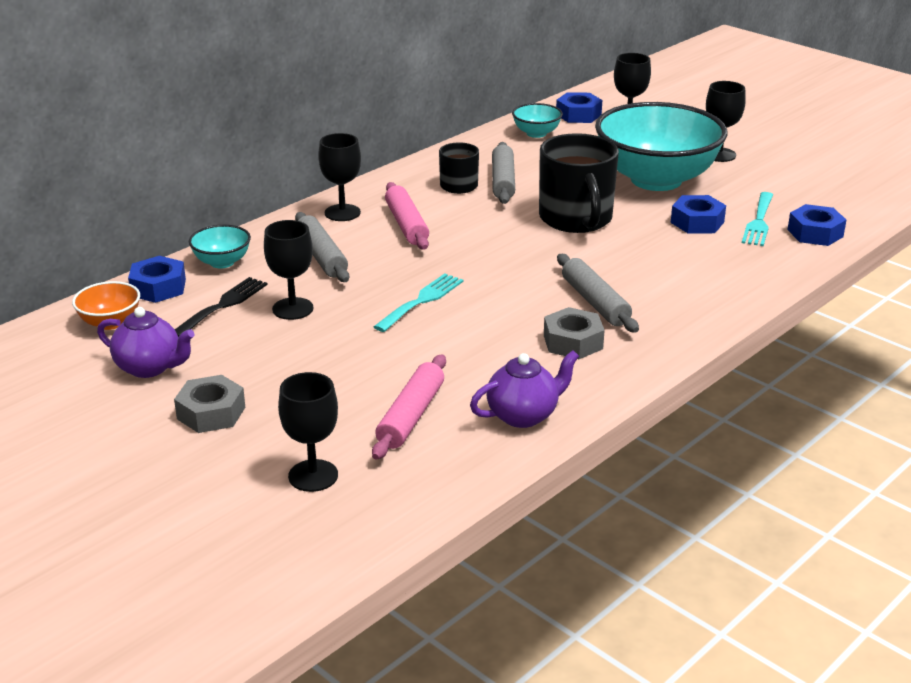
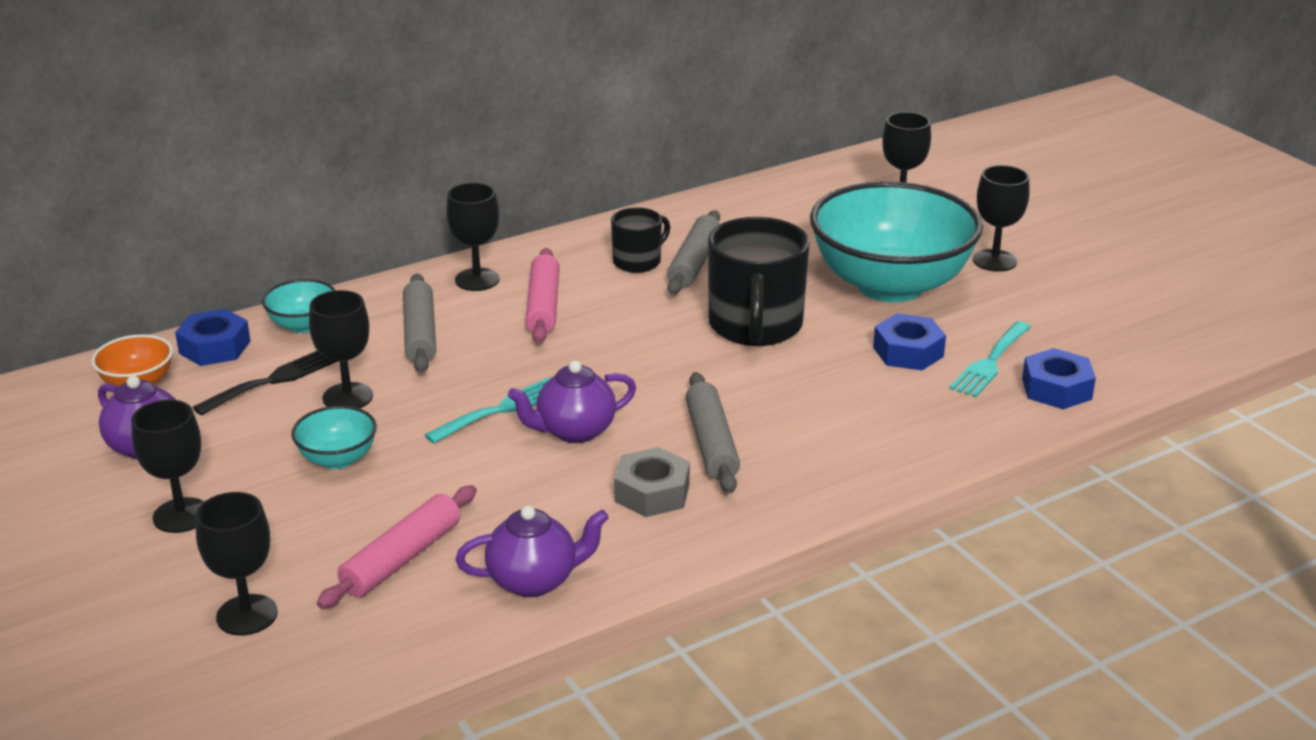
camera: 15 degrees right, 0 degrees up
(211, 413) = (181, 515): grey nut -> black goblet
(487, 308) = (574, 431): none -> purple teapot
(536, 133) = (775, 202): turquoise bowl -> turquoise bowl (338, 459)
(578, 115) = (844, 183): blue nut -> none

